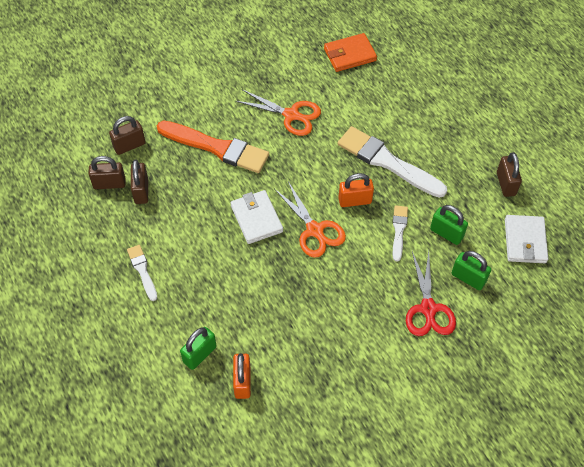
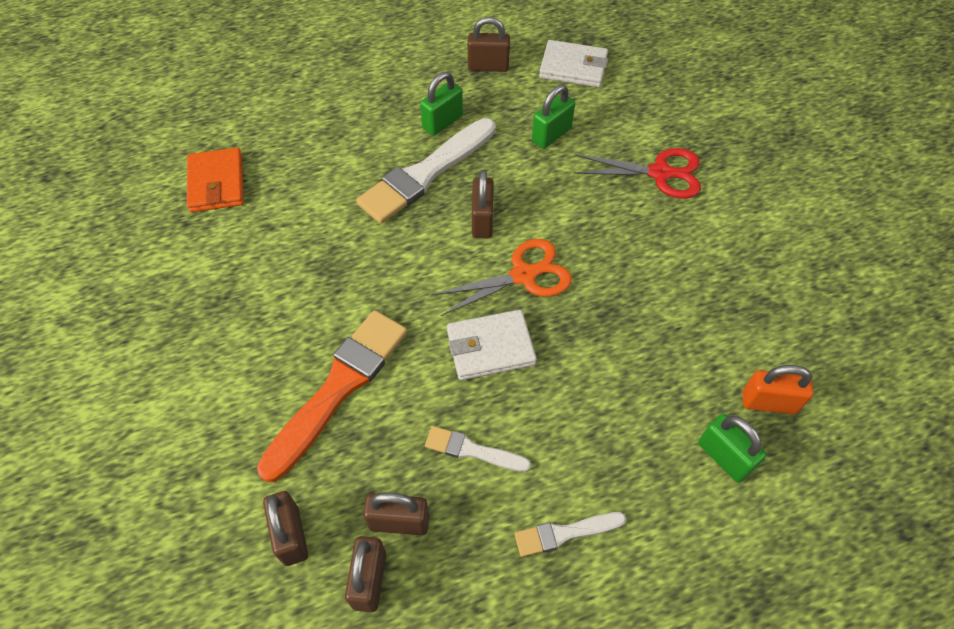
camera: 80 degrees left, 0 degrees up
(291, 115) = (306, 274): orange scissors -> none
(355, 201) = (482, 220): orange padlock -> brown padlock
(399, 230) = (540, 181): white brush -> white brush (473, 450)
(468, 278) = (619, 127): green padlock -> green padlock (442, 122)

